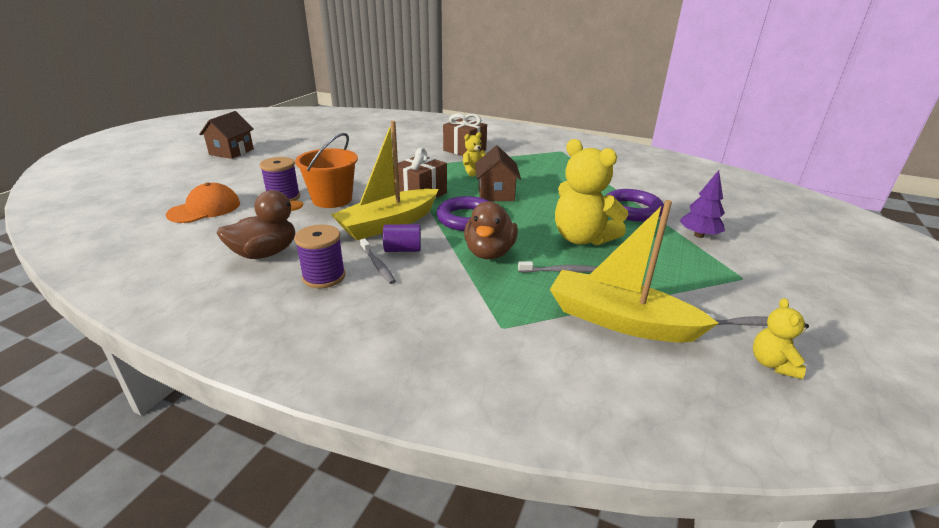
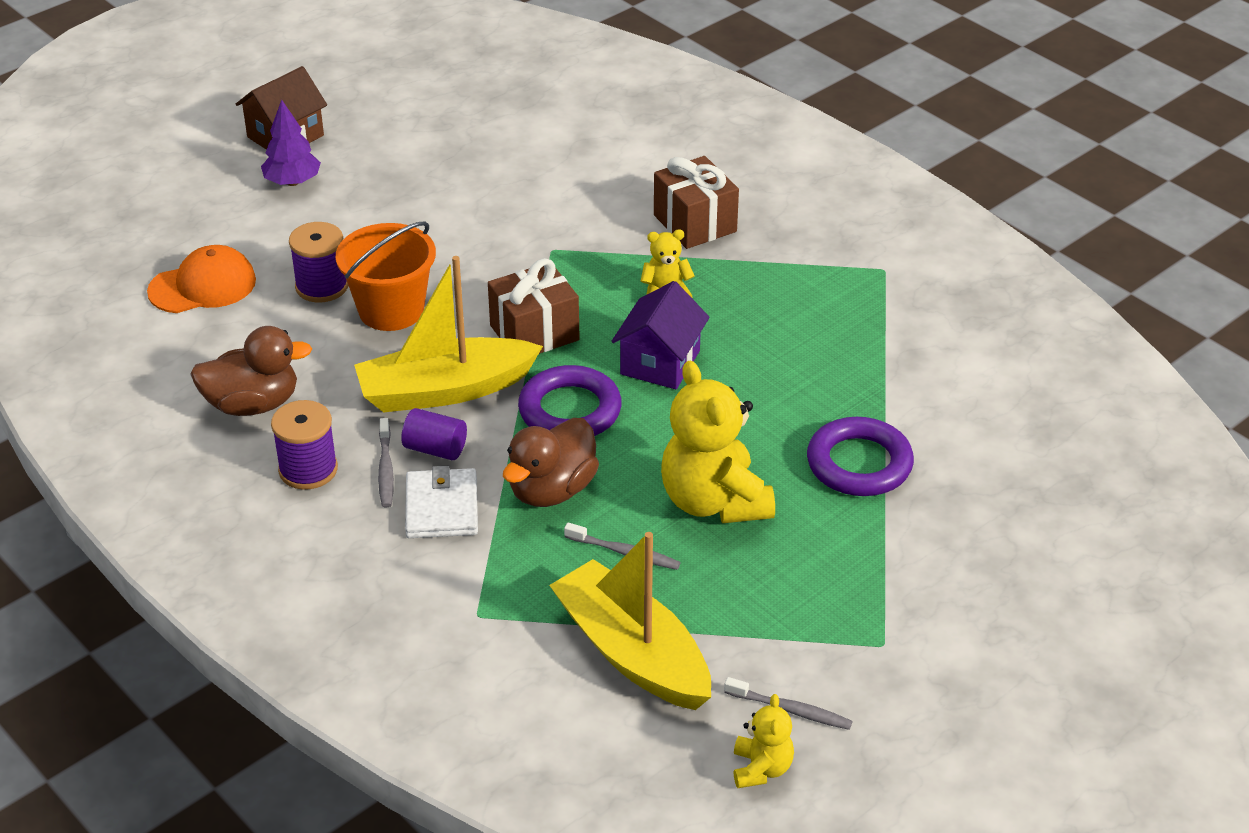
camera: 25 degrees right, 10 degrees up
(429, 276) = (442, 508): none -> white wallet
(496, 193) = (660, 362): brown house -> purple house
(698, 235) = (911, 549): purple tree -> purple tree (292, 182)
(772, 364) = (761, 769): yellow teddy bear -> yellow teddy bear turned 150 degrees clockwise

